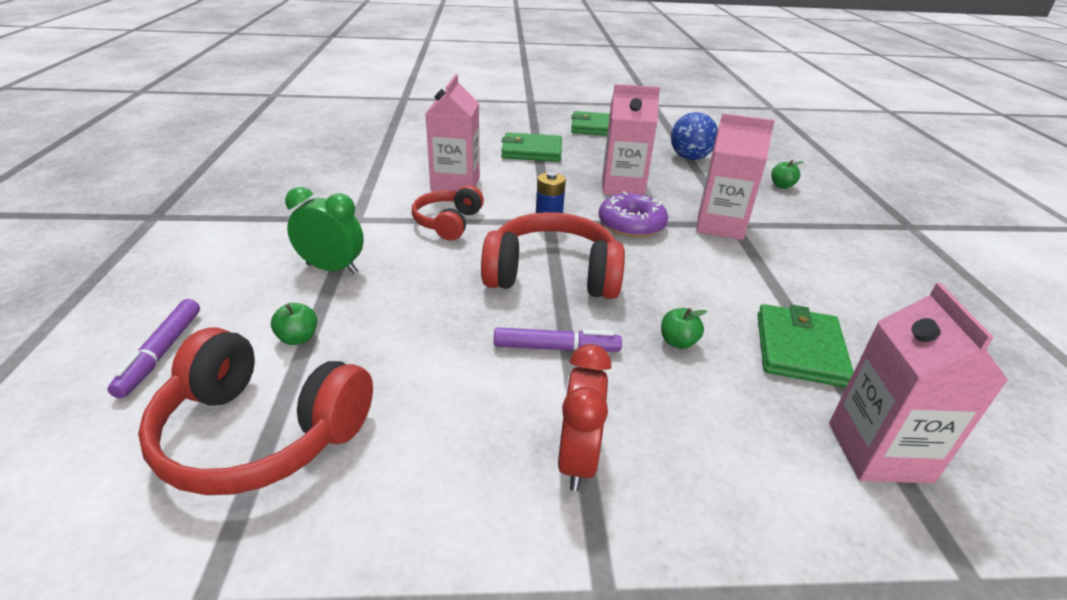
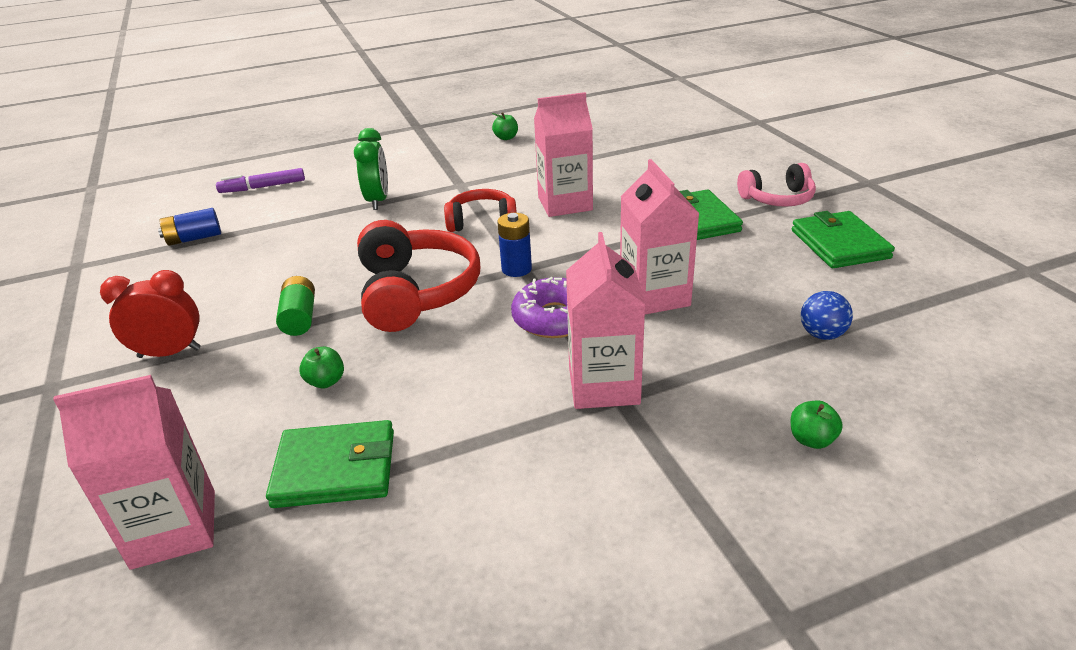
camera: 75 degrees right, 0 degrees up
(260, 434) = (194, 238): red headphones -> blue battery
(298, 338) = (287, 218): green apple -> green apple (506, 138)
(527, 125) = (777, 199): none -> pink headphones
(556, 348) = (300, 318): purple marker -> green battery
(689, 158) = (822, 334): blue ball -> blue ball, size x0.64

